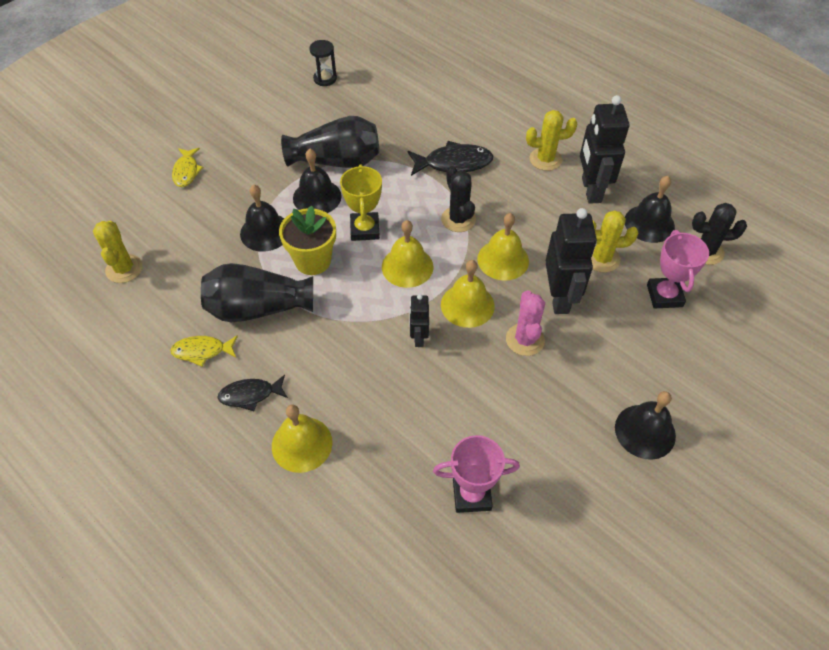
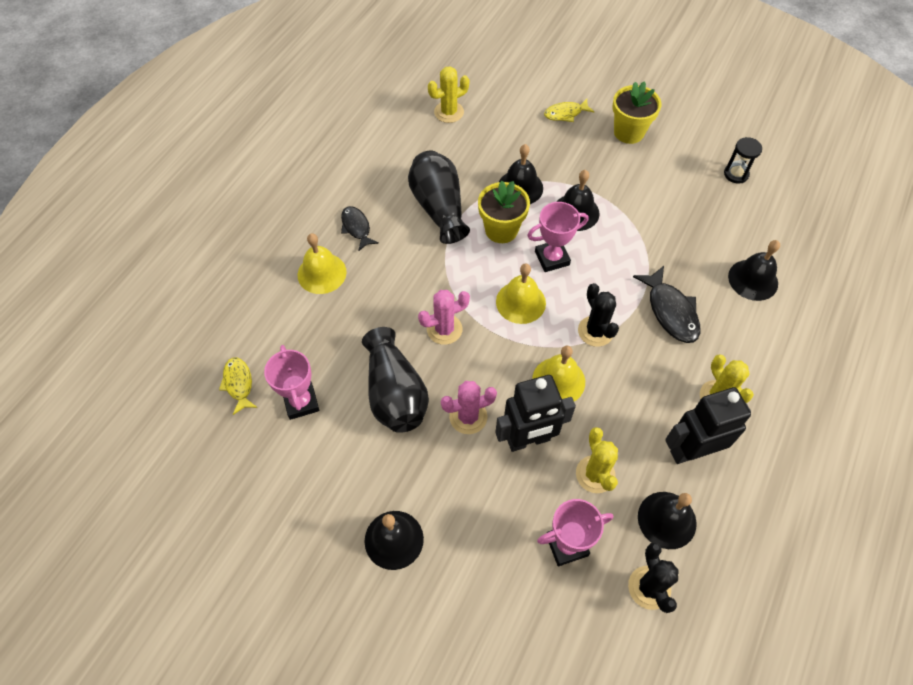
camera: 75 degrees right, 5 degrees up
(202, 351) = (387, 185): yellow fish -> yellow fish (238, 384)
(238, 132) = (628, 132): none -> yellow flower pot
(336, 161) = (627, 214): black vase -> black vase (395, 393)
(365, 229) = (552, 258): yellow trophy -> pink trophy
(418, 337) = (444, 329): black robot -> pink cactus
(439, 104) = (753, 280): none -> black bell
(458, 219) = (595, 331): black cactus -> black cactus turned 75 degrees counterclockwise
(467, 305) = (493, 360): yellow bell -> none

